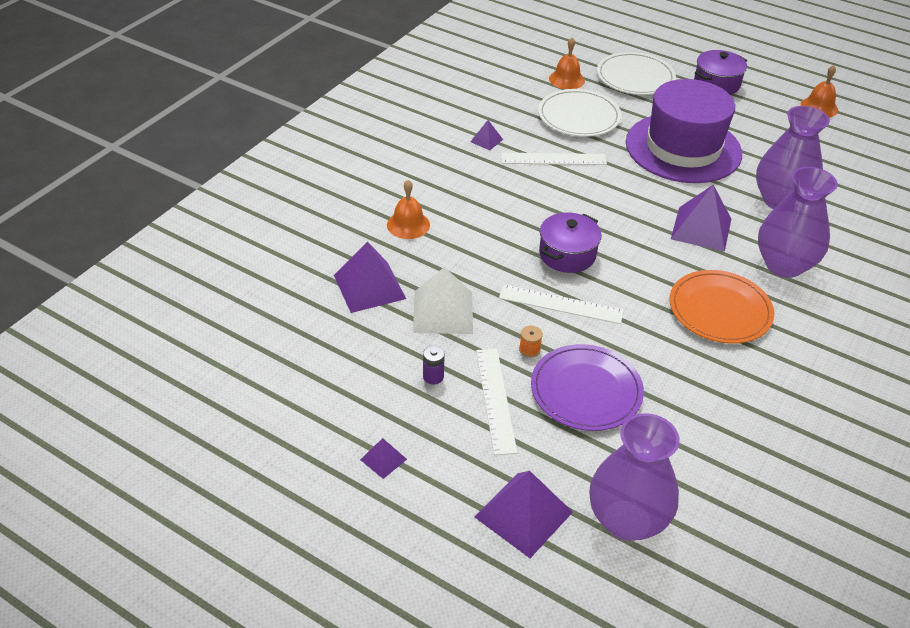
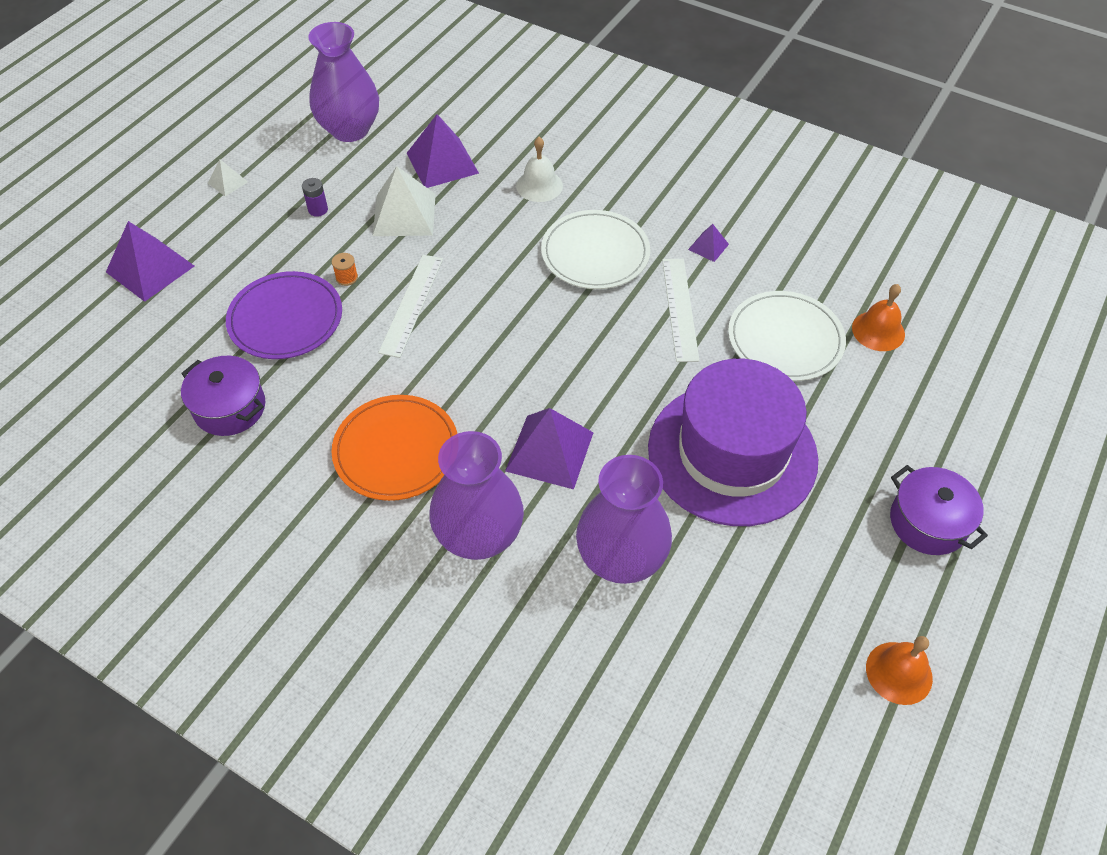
camera: 90 degrees right, 10 degrees up
(383, 459) = (227, 182): purple pyramid -> white pyramid
(408, 225) = (539, 185): orange bell -> white bell
(495, 400) = (283, 252): white ruler -> none
(567, 254) = (494, 314): purple pot -> purple pot (230, 408)
(627, 520) = (126, 338): purple vase -> purple vase (350, 129)
(635, 77) = (912, 413): white plate -> white plate (595, 253)

